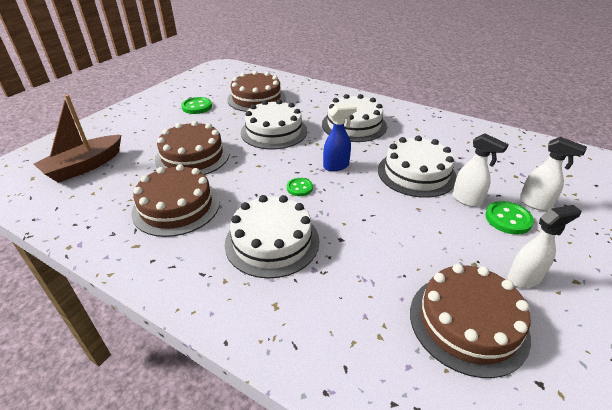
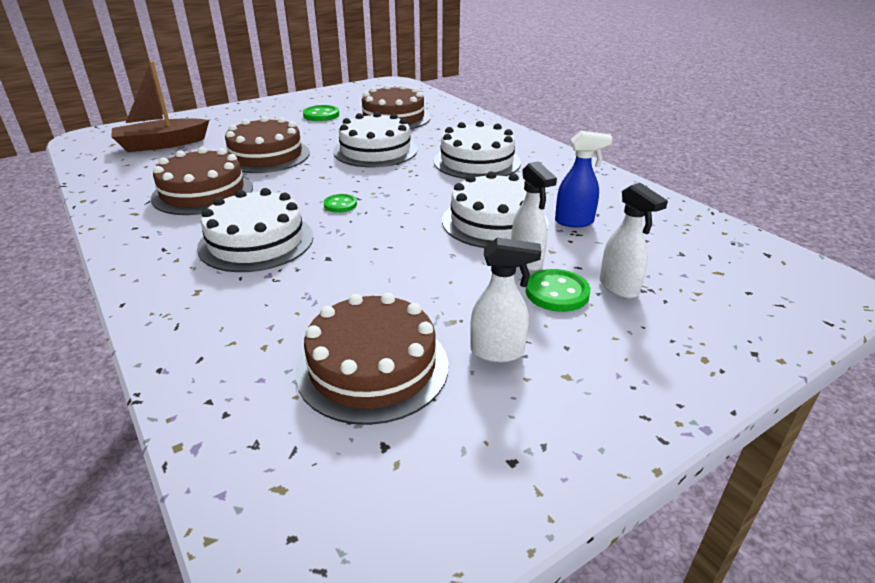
camera: 25 degrees right, 5 degrees down
(336, 166) = (406, 195): blue spray bottle -> blue spray bottle (574, 222)

